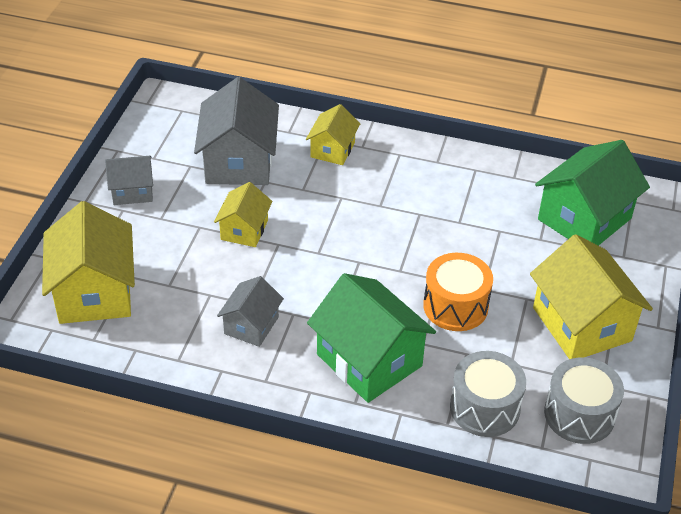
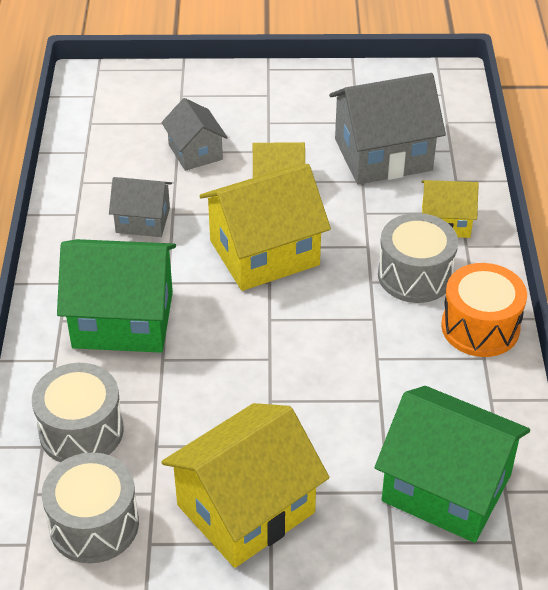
camera: 75 degrees right, 0 degrees up
(94, 292) = (149, 107): yellow house -> yellow house (264, 253)
(132, 191) = (298, 94): grey house -> grey house (195, 152)
(369, 360) = (123, 319): green house -> green house turned 60 degrees clockwise
(383, 180) = (415, 275): none -> grey drum
(455, 306) = (231, 379): orange drum -> orange drum (480, 327)

